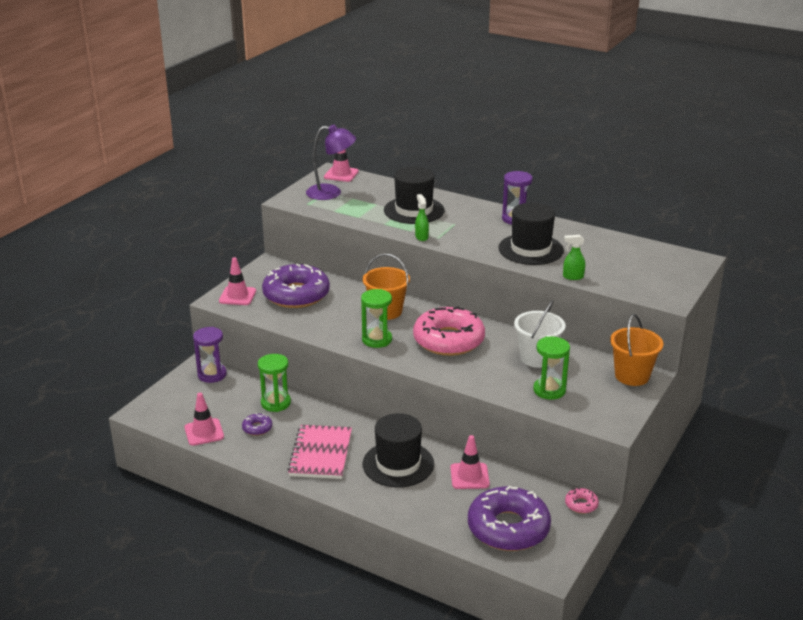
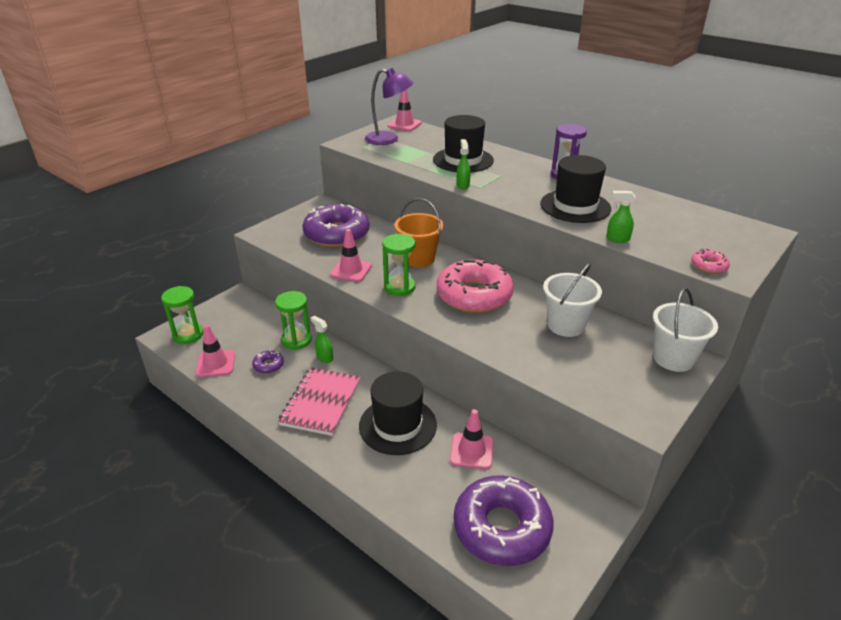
camera: 10 degrees right, 5 degrees up
(212, 375) = (248, 304): purple hourglass -> none
(237, 296) = (281, 230): pink traffic cone -> pink traffic cone (351, 270)
(309, 415) = (324, 357): none -> green spray bottle
(549, 390) = (573, 366): green hourglass -> green hourglass (188, 335)
(581, 504) = (594, 507): pink donut -> pink donut (708, 266)
(632, 376) = (673, 358): orange bucket -> white bucket

